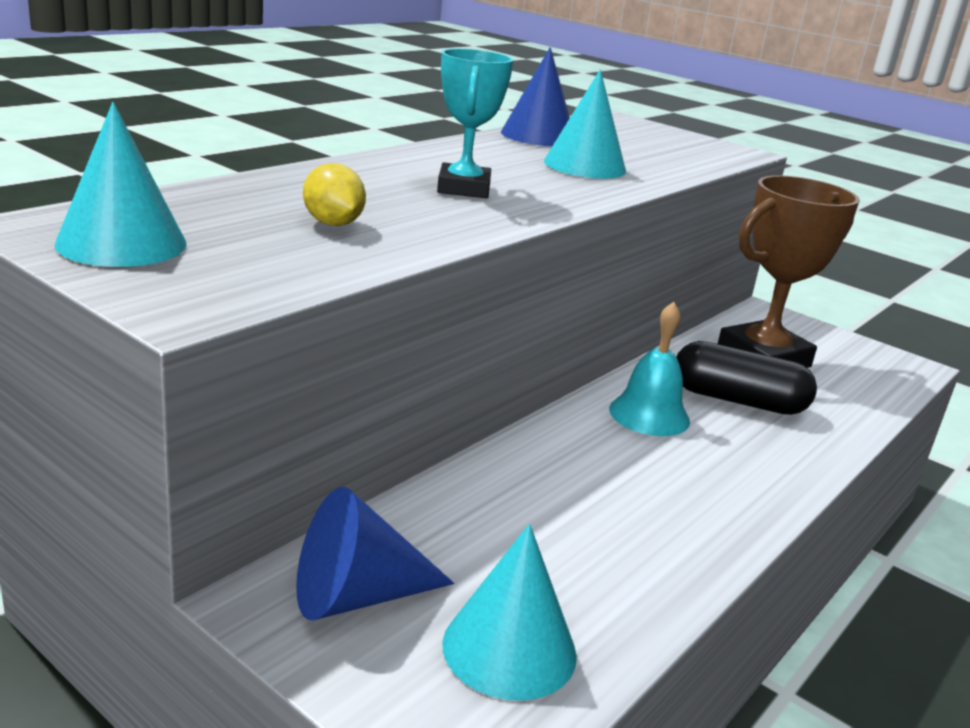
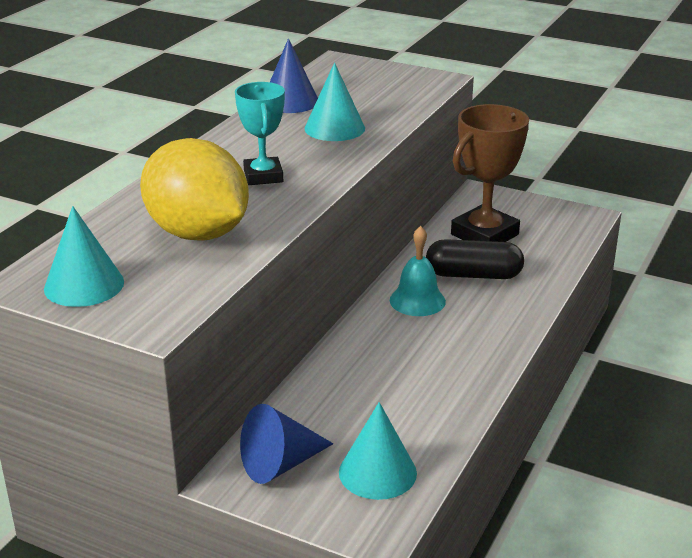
camera: 10 degrees left, 5 degrees up
(333, 224) = (198, 233): yellow lemon -> yellow lemon, size x2.45

